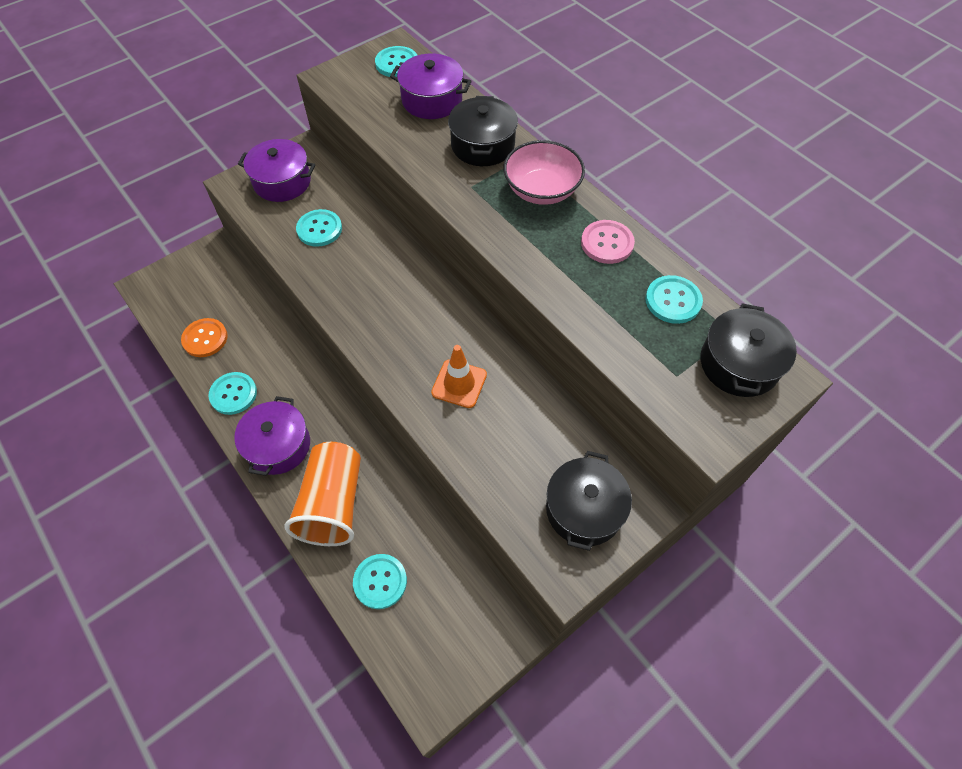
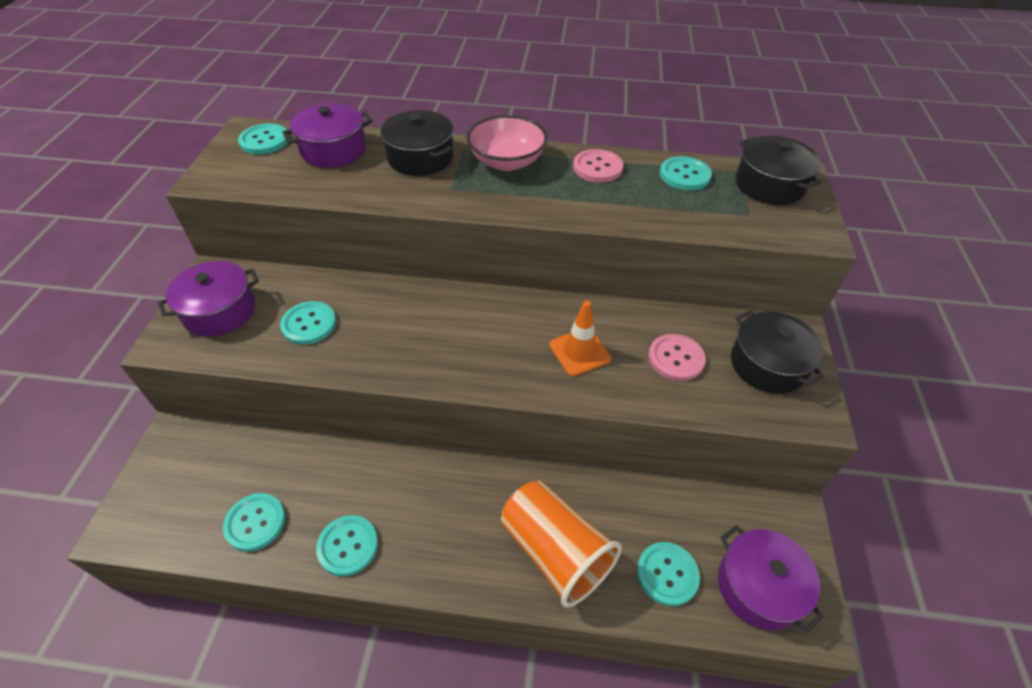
camera: 45 degrees left, 10 degrees down
(205, 338) = (255, 523): orange button -> turquoise button
(278, 445) = (448, 550): purple pot -> purple pot (758, 587)
(520, 445) = (676, 358): none -> pink button

